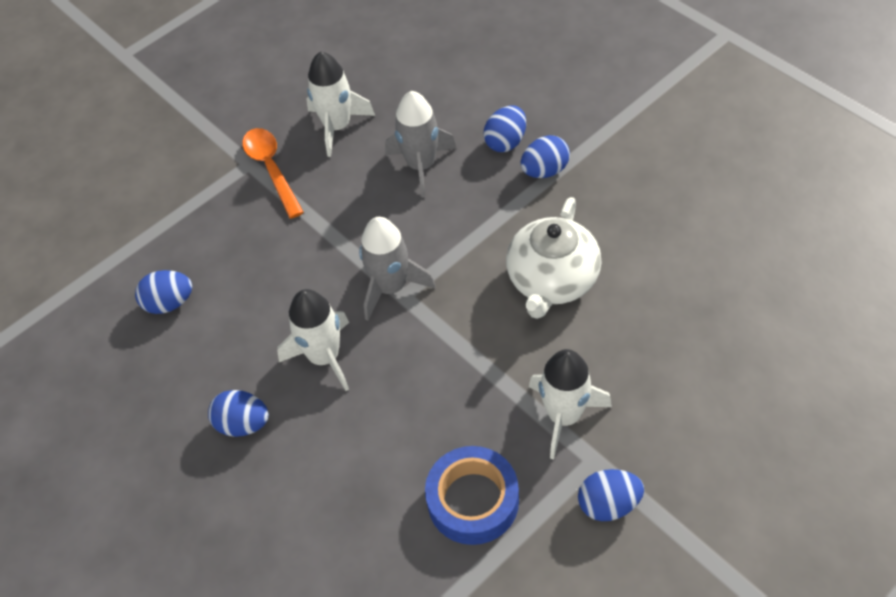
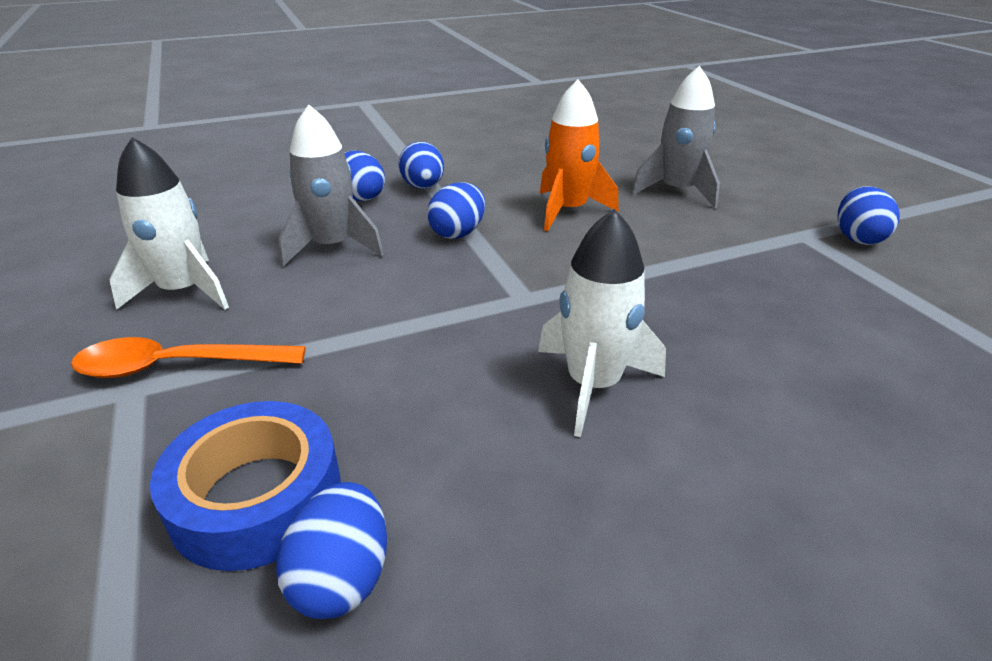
camera: 75 degrees left, 20 degrees down
(243, 424) = (699, 512): blue egg -> blue egg (458, 233)
(391, 287) = (505, 304): grey rocket -> grey rocket (677, 191)
(473, 500) = (858, 311): blue tape -> blue tape (257, 497)
(552, 281) = (568, 211): white teapot -> orange rocket
(564, 415) = (745, 238): white rocket -> none

